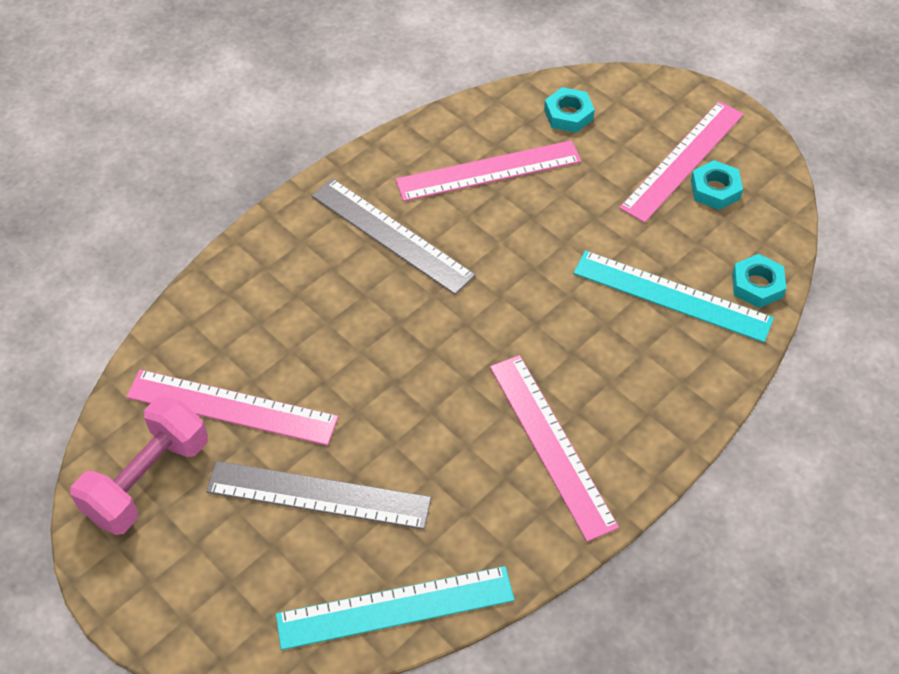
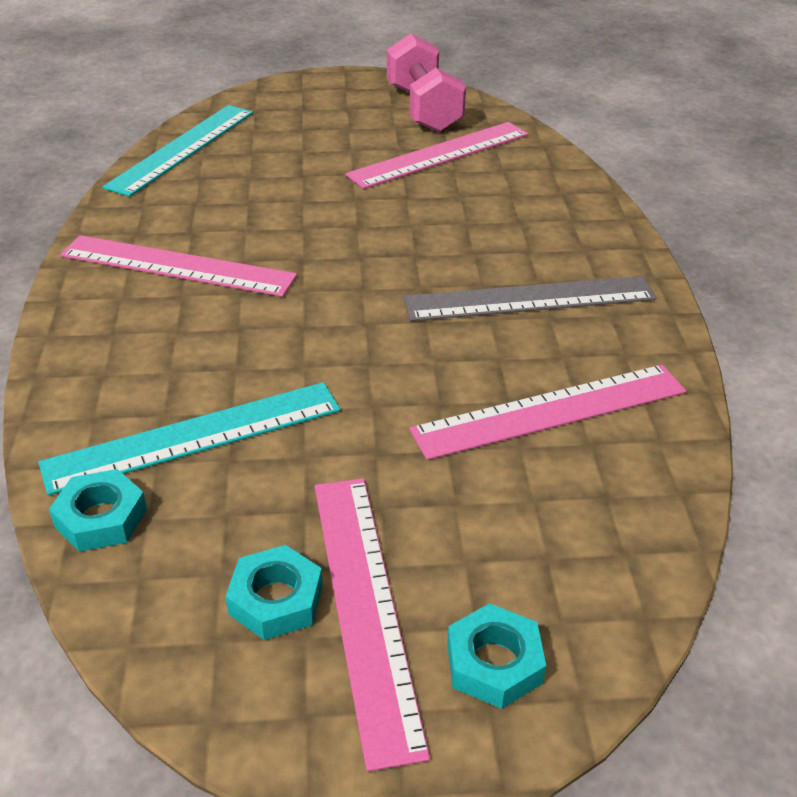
camera: 130 degrees right, 15 degrees down
(318, 495) = (310, 157): grey ruler -> none
(488, 170) = (551, 411): pink ruler -> pink ruler turned 45 degrees clockwise
(568, 115) = (581, 545): turquoise nut -> turquoise nut (494, 663)

